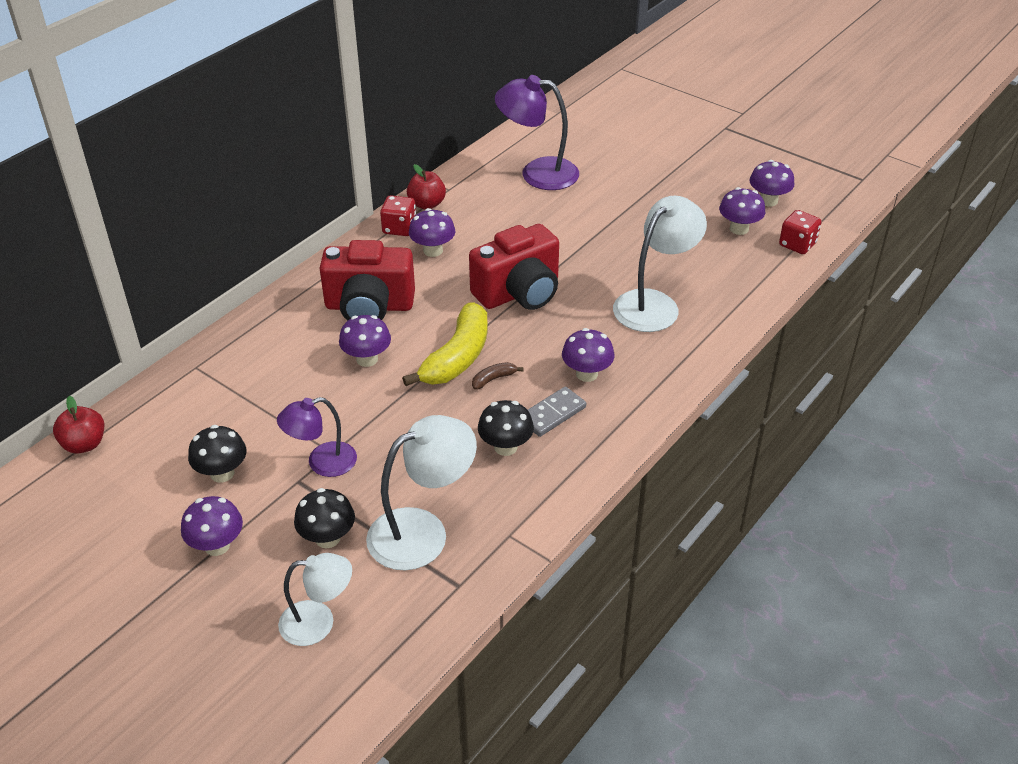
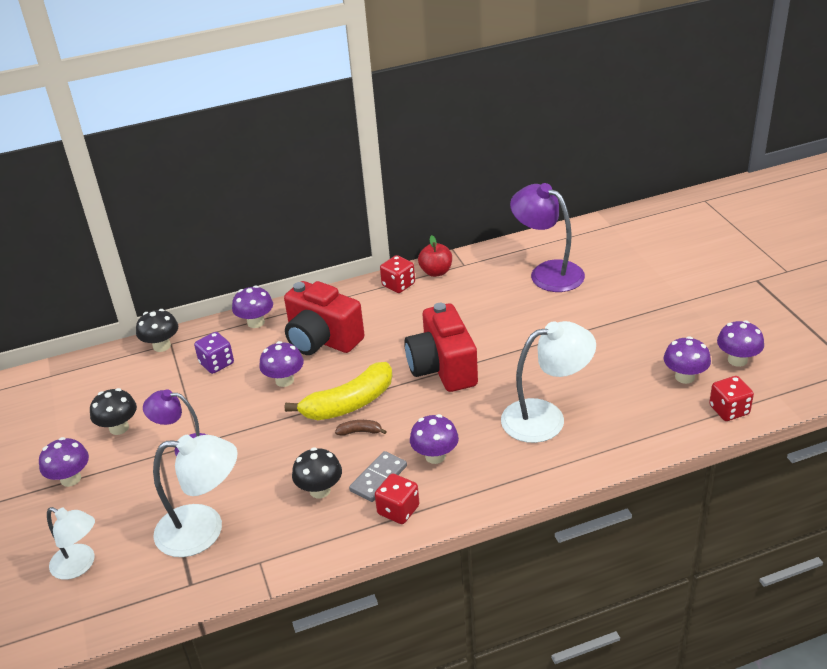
camera: 35 degrees right, 5 degrees down
(84, 444) = (60, 373): red apple -> none
(273, 369) = (216, 363): none -> purple dice
(327, 538) = (140, 505): black mushroom -> black mushroom (162, 346)
(433, 250) = (407, 311): purple mushroom -> purple mushroom (256, 322)
(519, 293) = (442, 368): red camera -> red camera turned 75 degrees clockwise
(552, 414) = (378, 478): grey domino -> grey domino turned 45 degrees counterclockwise
(597, 434) = (398, 510): none -> red dice

